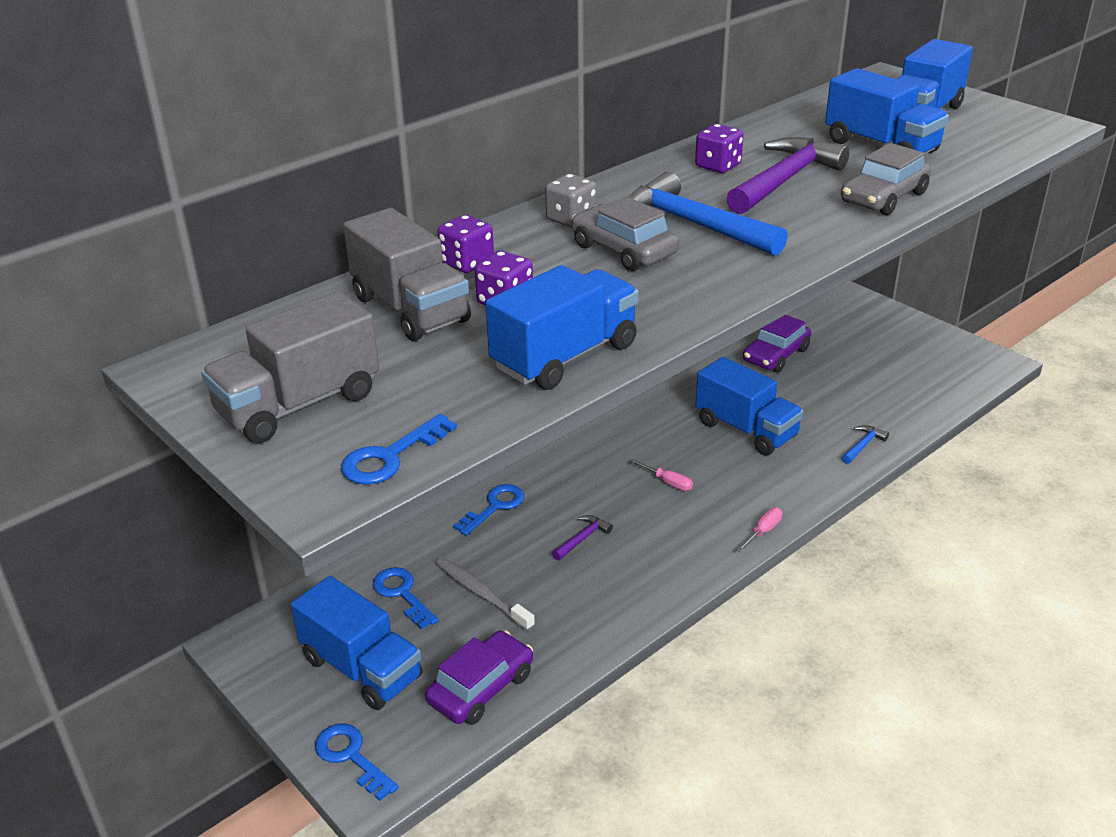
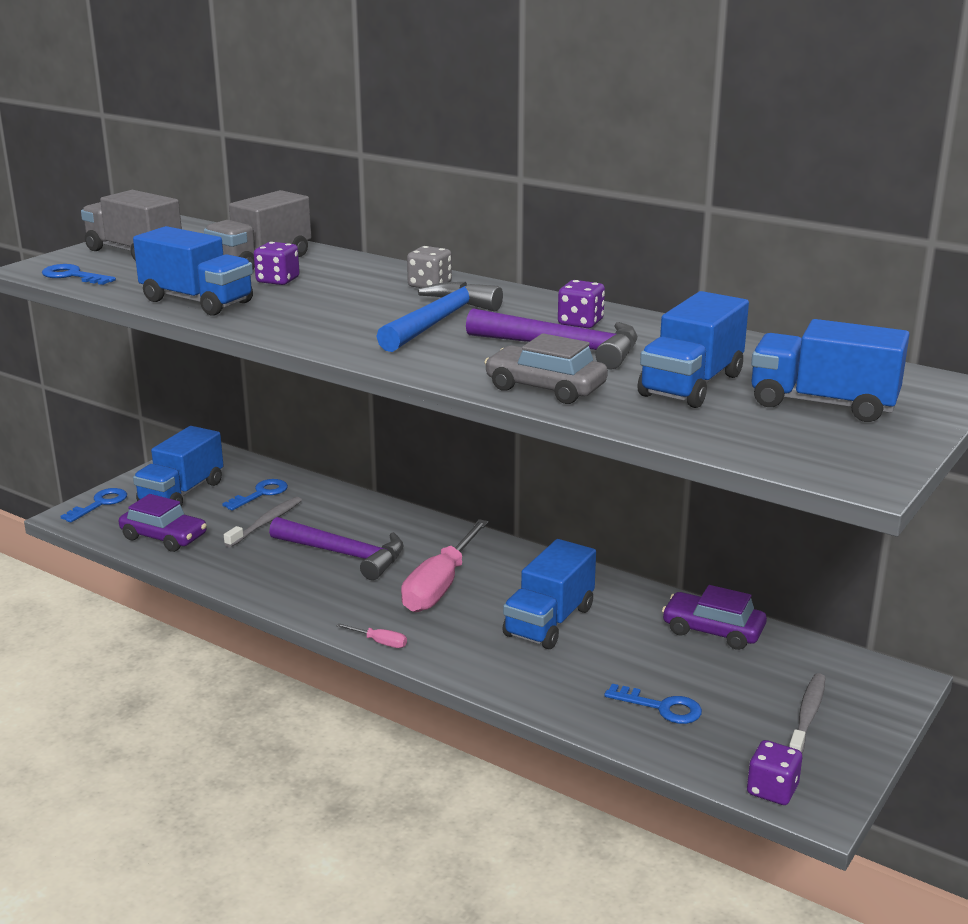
camera: 75 degrees right, 10 degrees down
(467, 263) = (337, 266): purple dice -> purple dice (772, 790)
(494, 507) = (376, 512): blue key -> blue key (661, 707)
(582, 538) = (345, 555): purple hammer -> purple hammer, size x2.26
(623, 250) = (377, 304): grey car -> none
(668, 482) = (440, 586): pink screwdriver -> pink screwdriver, size x2.46
(863, 445) = (555, 697): blue hammer -> none
(894, 342) = (807, 716): none -> grey toothbrush

